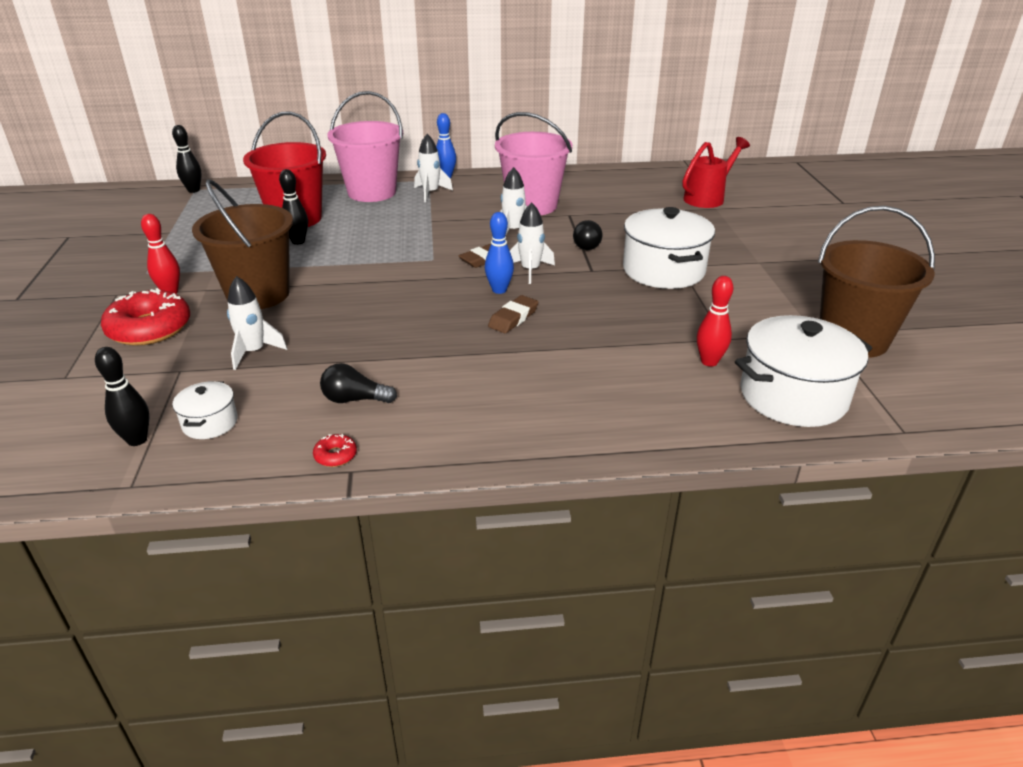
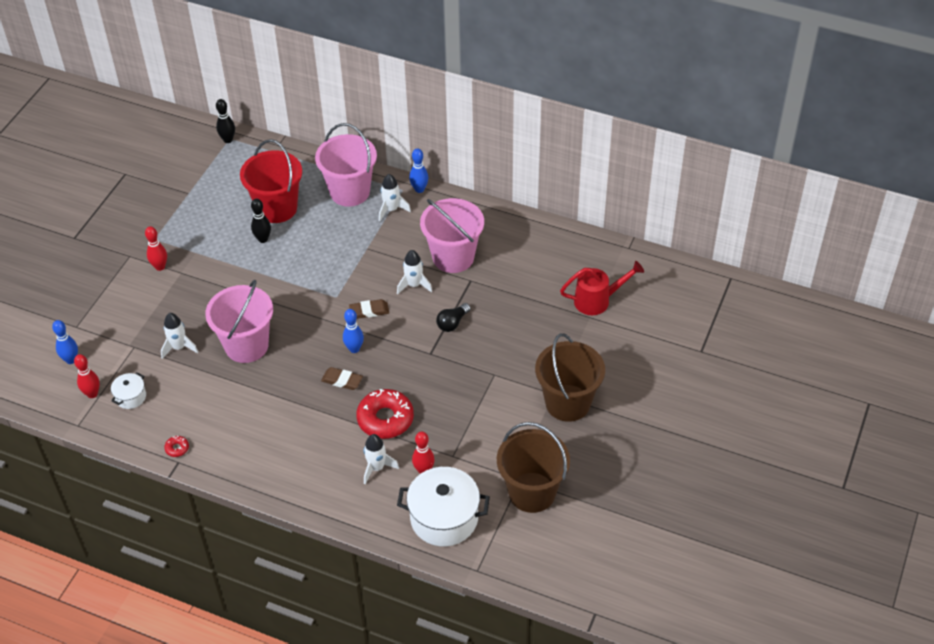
camera: 30 degrees right, 15 degrees up
(74, 413) = (71, 360): none -> blue bowling pin
(137, 440) = (92, 394): black bowling pin -> red bowling pin
(149, 328) = (134, 300): red donut -> red donut (385, 419)
(258, 294) = (208, 291): brown bucket -> brown bucket (567, 403)
(354, 324) = (246, 345): none -> pink bucket
(355, 399) = (209, 411): black light bulb -> none
(513, 318) = (342, 380): brown eraser -> brown eraser turned 45 degrees clockwise
(530, 270) = (390, 336): white rocket -> white rocket (377, 468)
(663, 270) = (478, 374): white pot -> none

